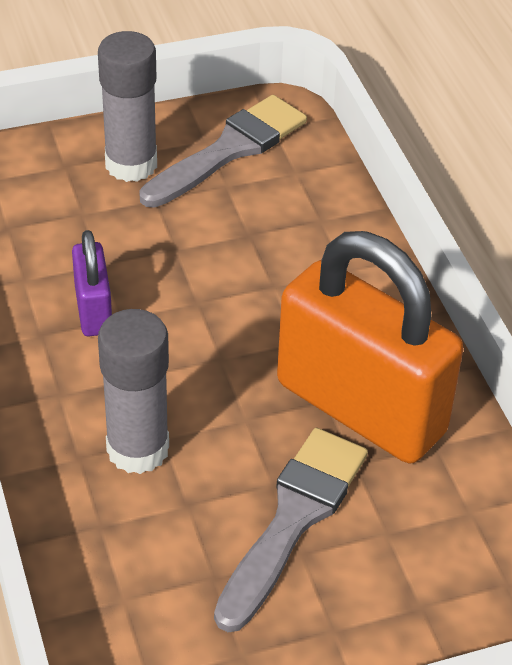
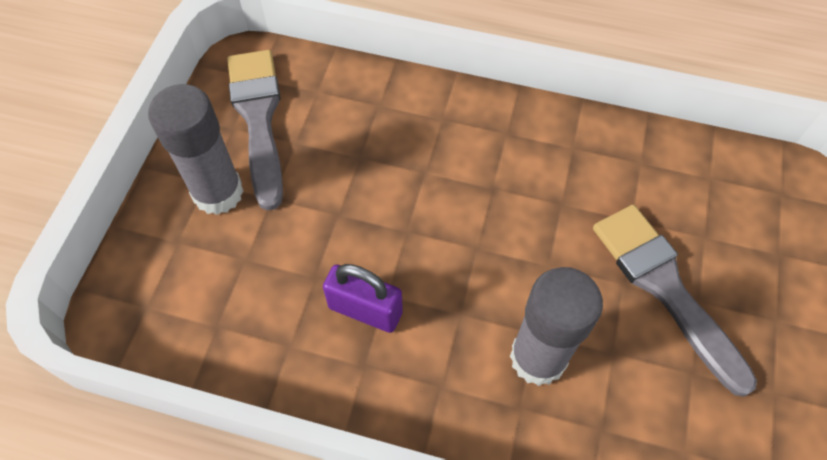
camera: 55 degrees left, 15 degrees up
(360, 408) = (582, 186): orange padlock -> none

